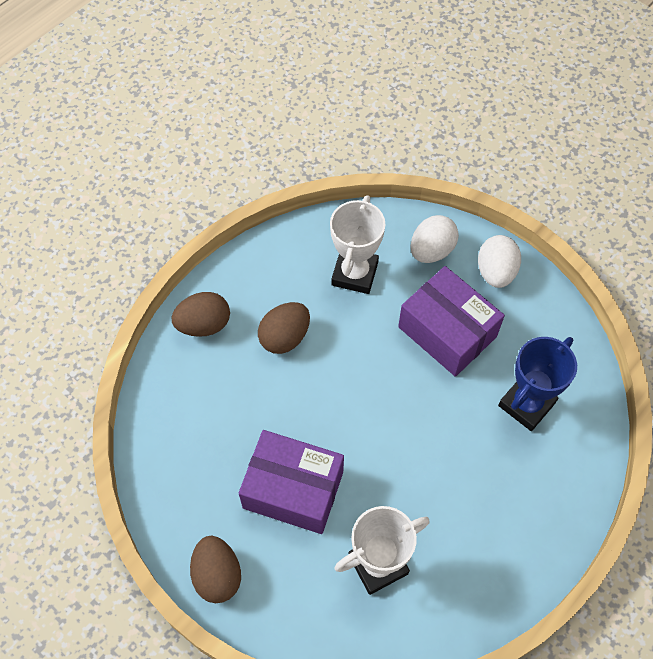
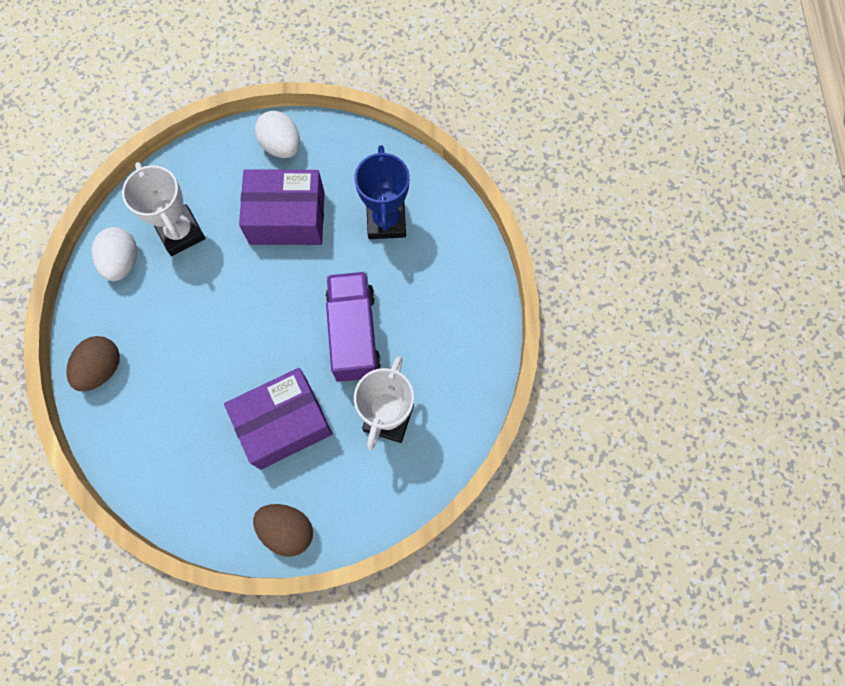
camera: 45 degrees left, 10 degrees up
(285, 337) = (173, 324): brown egg -> none
(414, 471) = (354, 334): none -> purple truck
(431, 250) = (221, 168): white egg -> white egg (122, 262)

